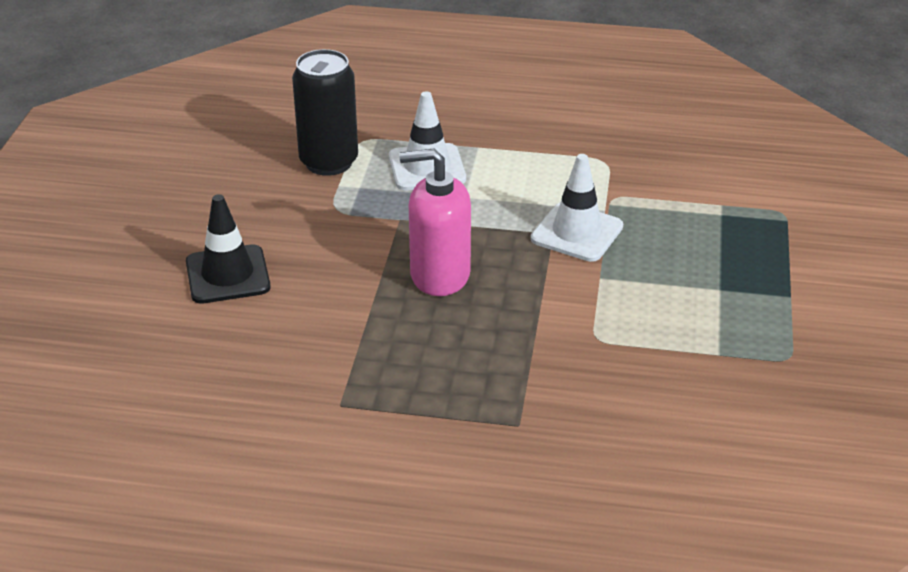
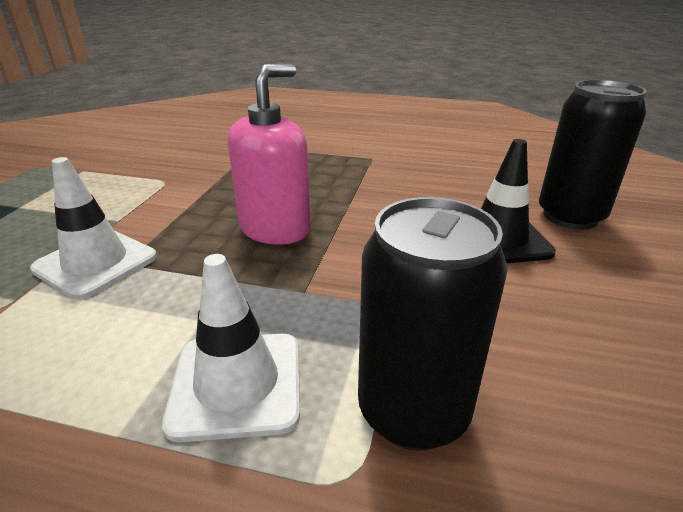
camera: 175 degrees left, 5 degrees down
(138, 307) = (570, 216): none -> black can
(439, 275) = (275, 228): pink soap dispenser -> pink soap dispenser turned 60 degrees counterclockwise

